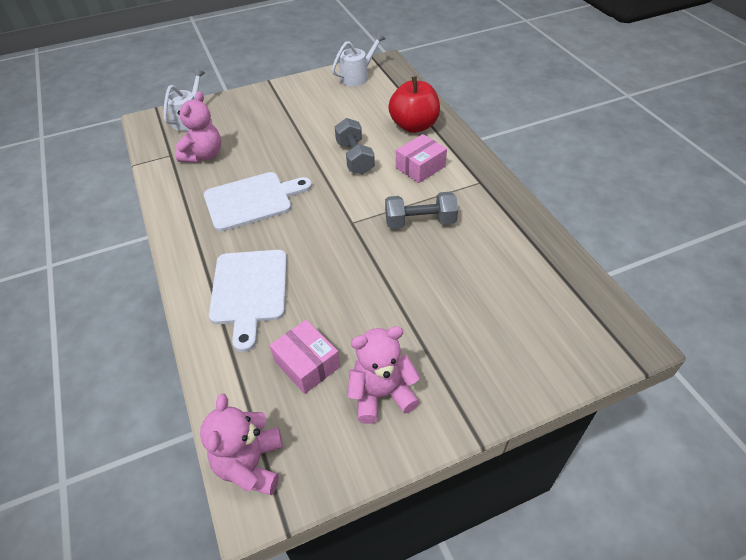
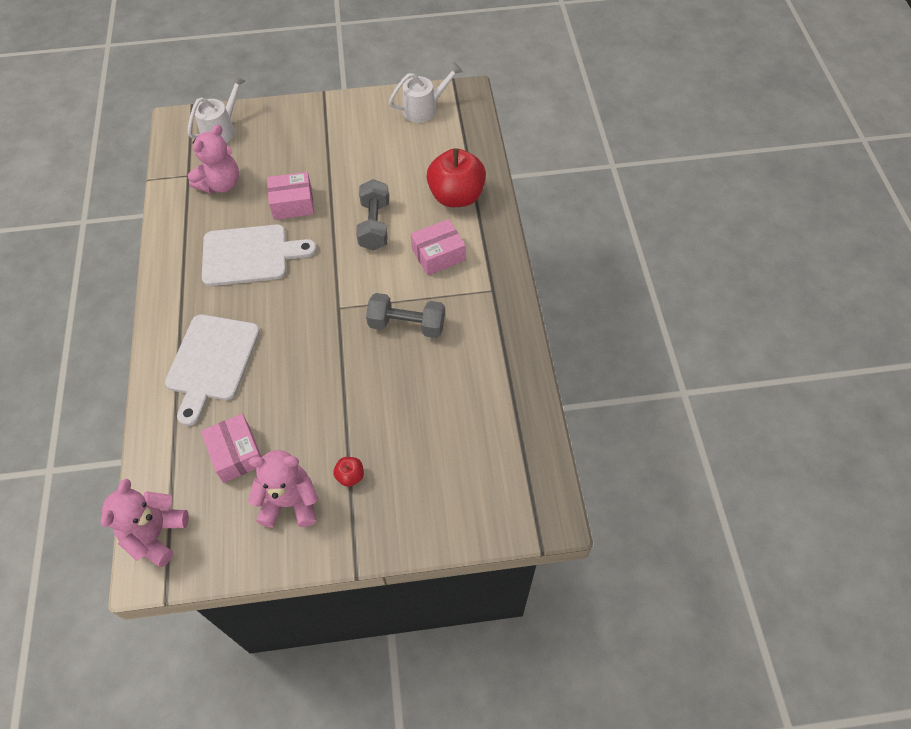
camera: 15 degrees right, 10 degrees up
(275, 157) = (293, 203): none -> pink box
(430, 355) = (350, 476): none -> red apple

